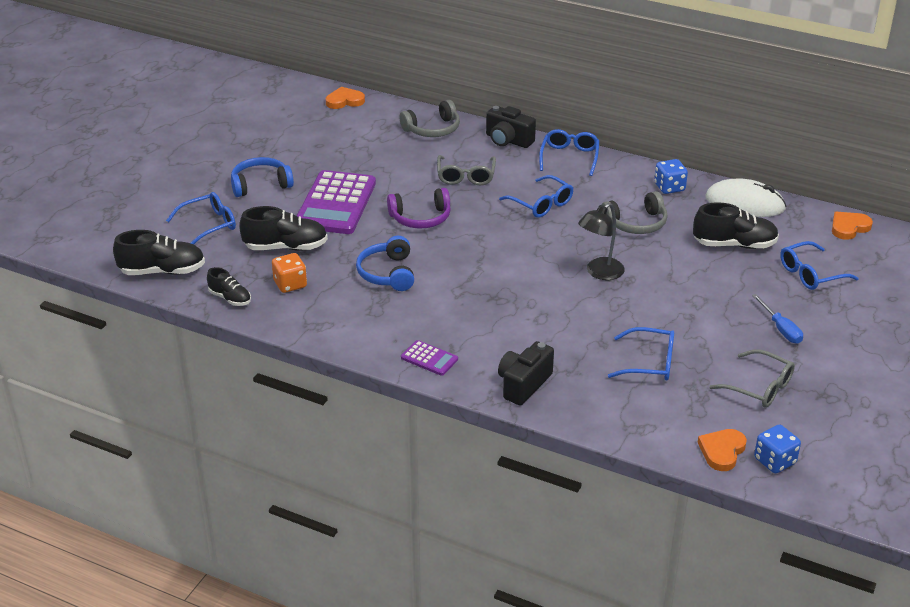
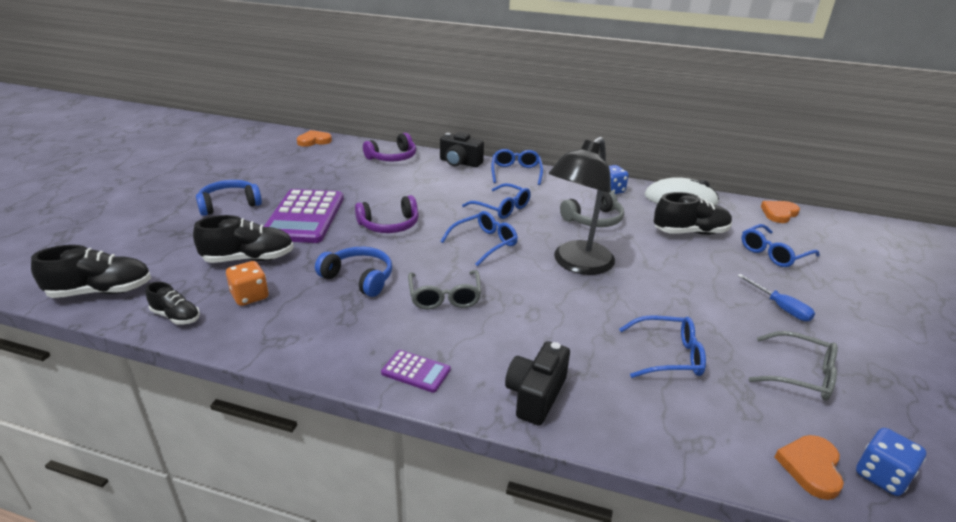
camera: 10 degrees left, 5 degrees down
(209, 225) = (168, 242): blue glasses -> blue glasses (484, 243)
(387, 273) = (359, 278): blue headphones -> blue headphones turned 135 degrees clockwise
(433, 129) = (393, 157): grey headphones -> purple headphones
(466, 176) = (427, 190): grey glasses -> grey glasses (444, 297)
(599, 273) = (577, 264): black lamp -> black lamp, size x1.60

